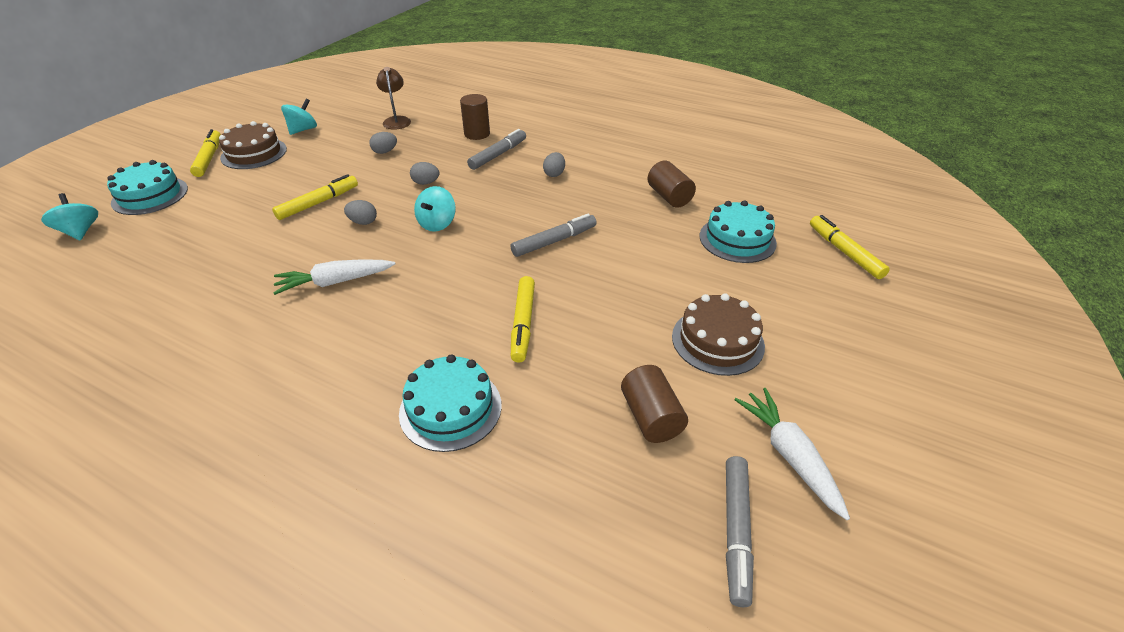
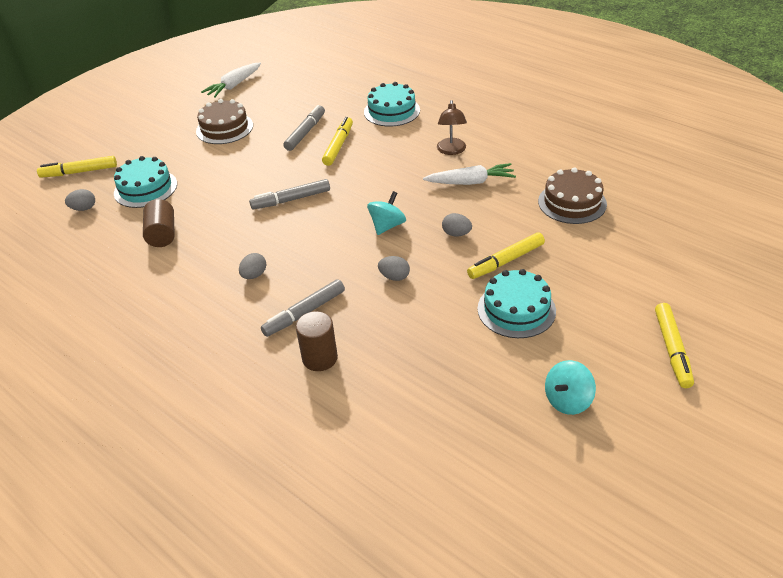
camera: 165 degrees left, 0 degrees up
(80, 232) = (732, 249): turquoise spinning top -> none
(150, 195) = (699, 290): turquoise cake -> turquoise cake (516, 309)
(254, 153) = (616, 353): brown cake -> brown cake (572, 202)
(385, 152) = (443, 335): grey egg -> grey egg (84, 208)
(397, 120) = (430, 407): brown lamp -> brown lamp (451, 150)
(651, 417) = (288, 101): brown cylinder -> none
(735, 531) = (278, 69): grey marker -> grey marker (305, 132)
(789, 455) = (234, 86): white carrot -> white carrot turned 45 degrees clockwise
(844, 252) = (79, 172): yellow marker -> yellow marker turned 90 degrees clockwise

